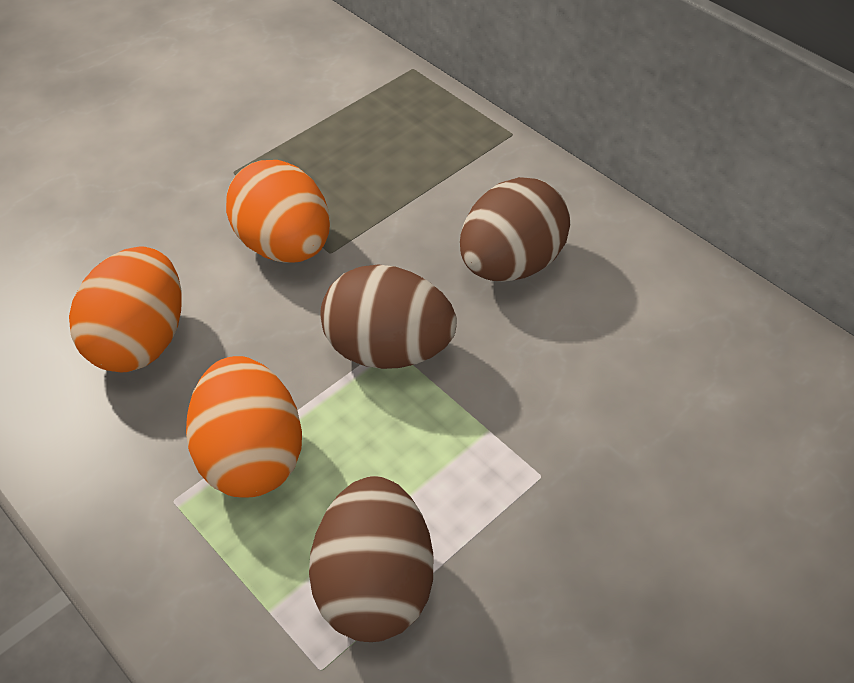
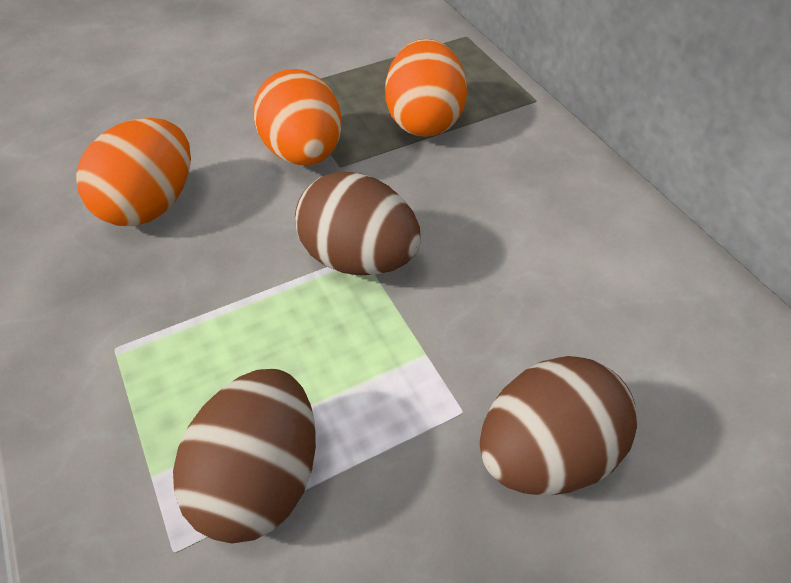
camera: 15 degrees right, 0 degrees up
(252, 456) = (199, 325): orange egg -> orange egg (424, 121)
(511, 264) = (498, 207): brown egg -> brown egg (545, 453)

